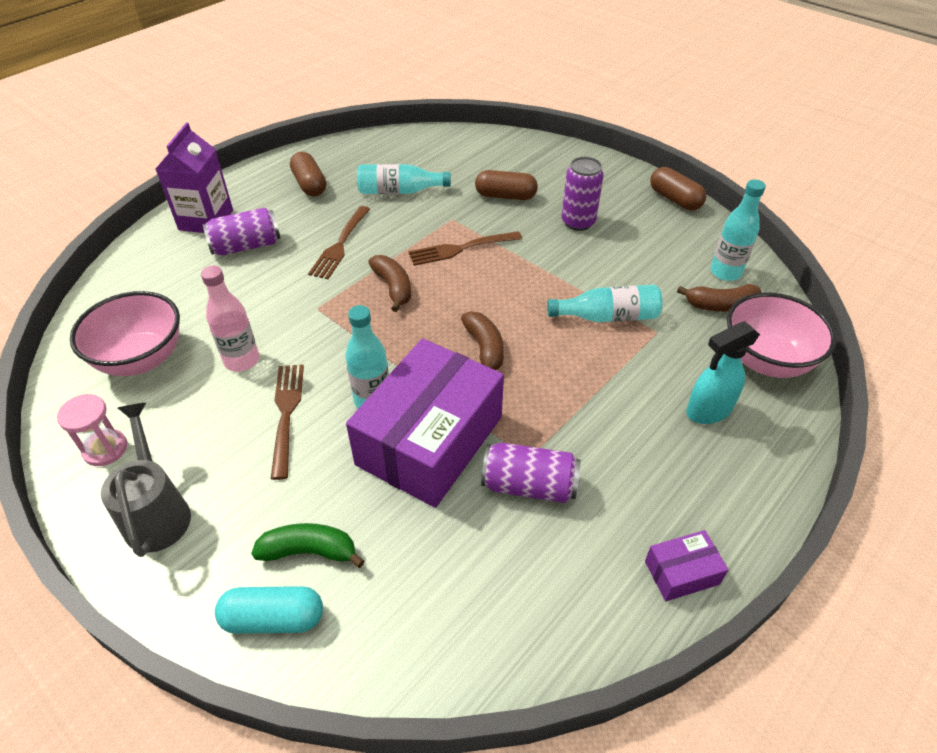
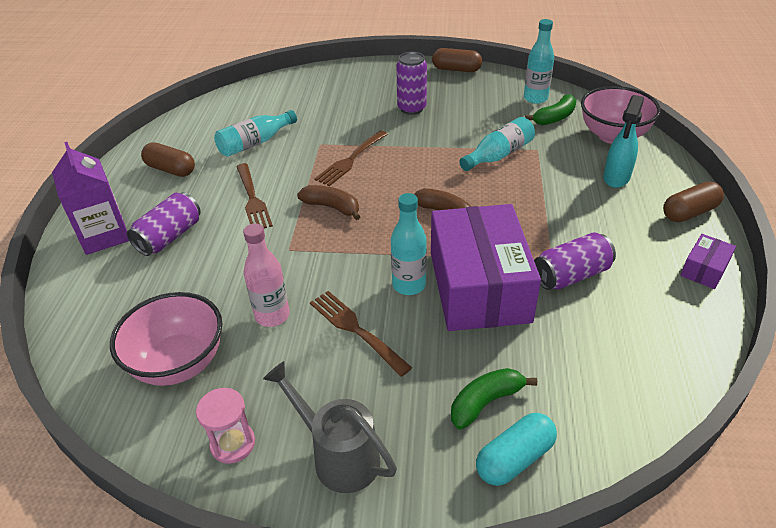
camera: 35 degrees left, 5 degrees down
(505, 196) = (341, 113): brown capsule -> brown capsule (689, 212)
(720, 305) = (554, 118): brown banana -> green banana

